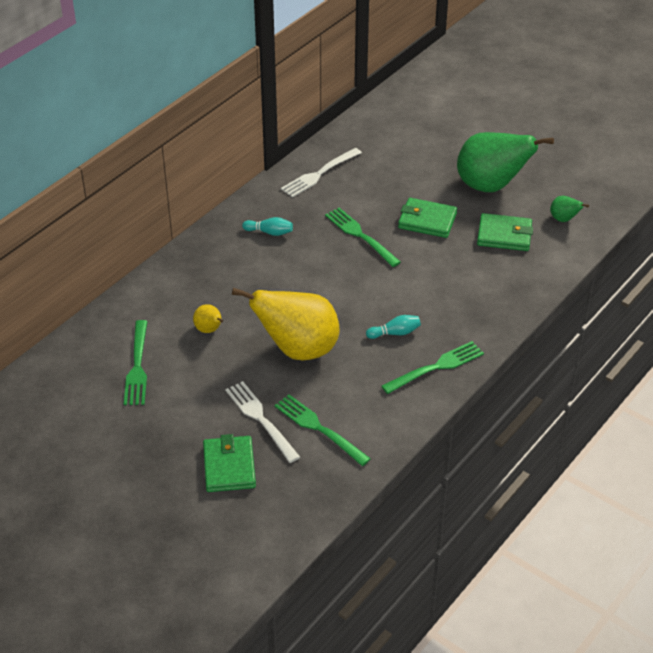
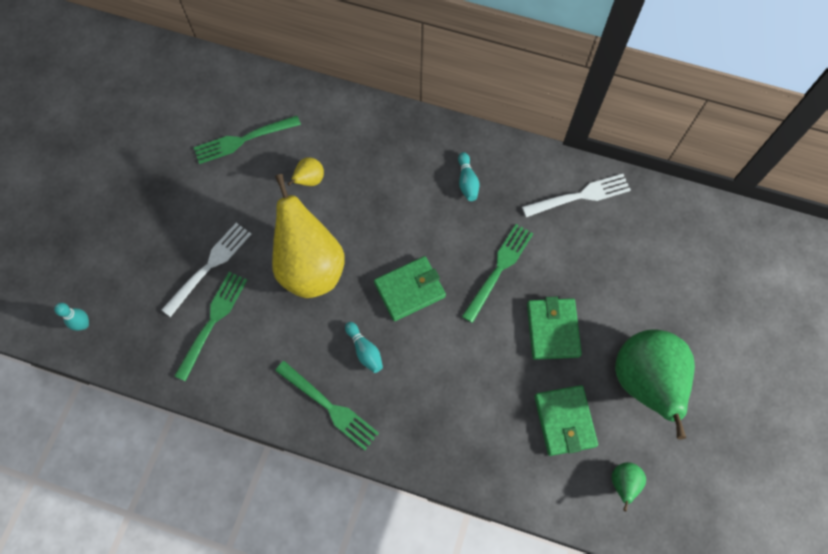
camera: 70 degrees right, 25 degrees up
(229, 466) = (145, 261): green wallet -> green wallet (409, 290)
(274, 528) = (83, 324): none -> turquoise bowling pin
(319, 174) = (580, 196): white fork -> white fork turned 135 degrees clockwise

